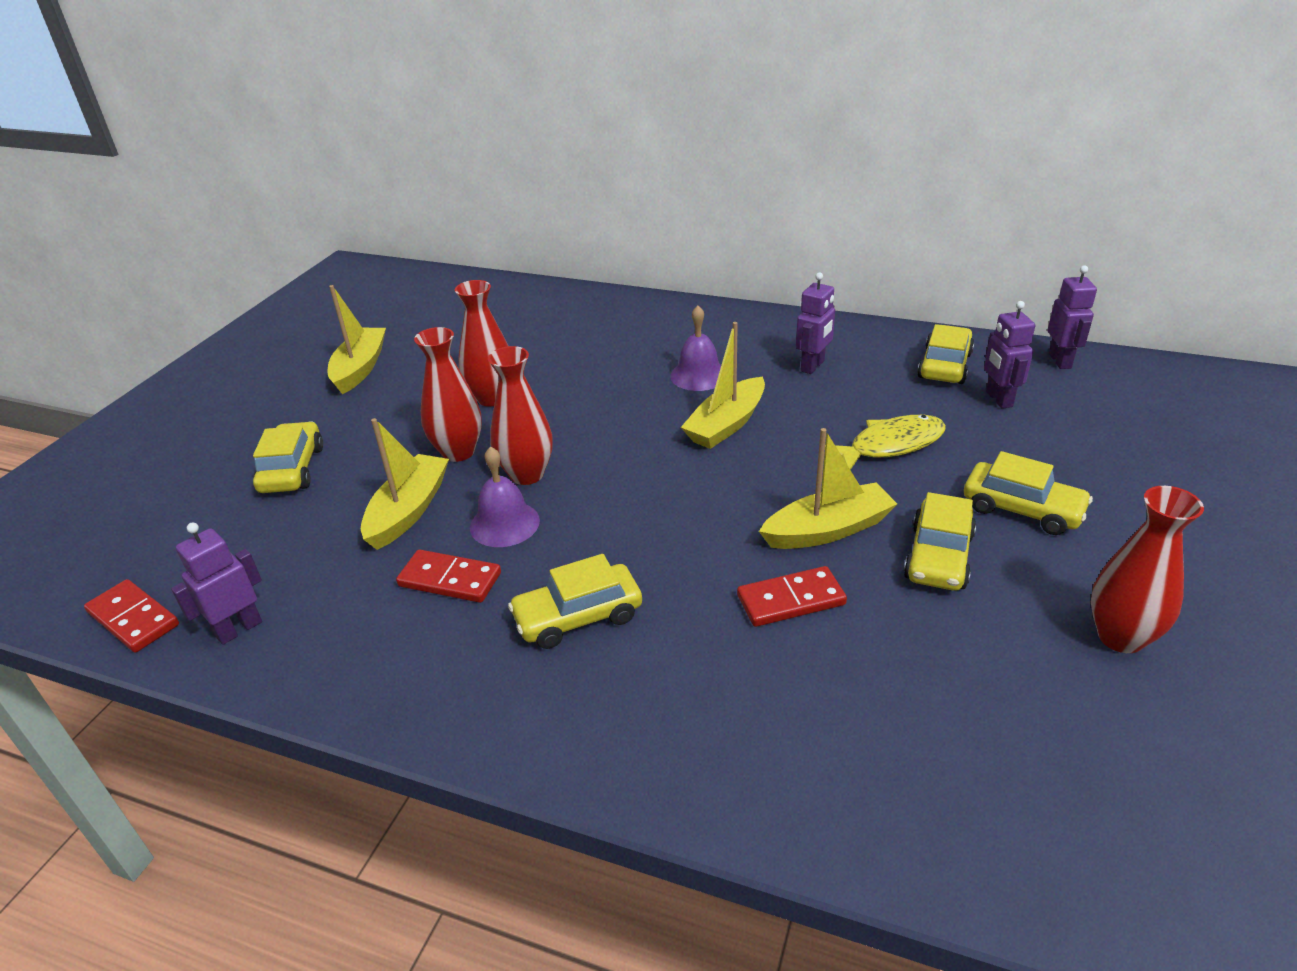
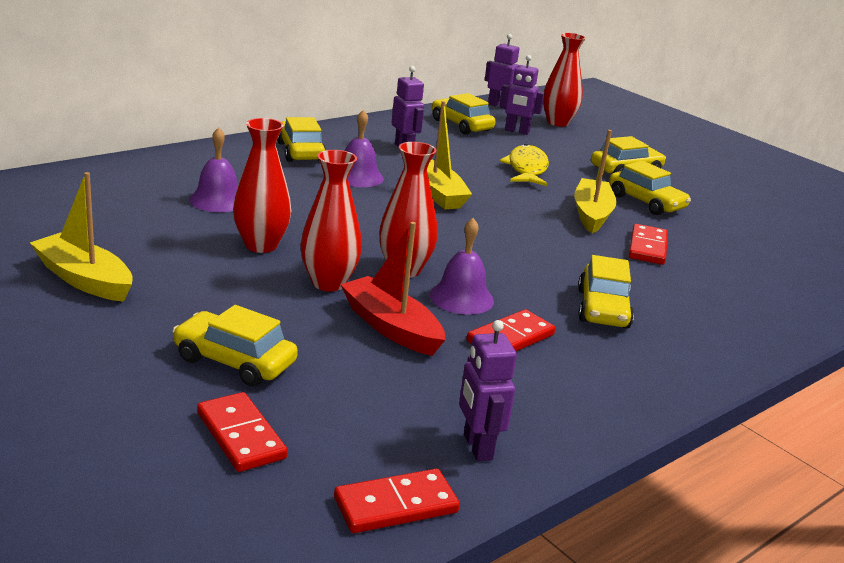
camera: 65 degrees left, 10 degrees down
(191, 515) = (240, 436): none -> red domino
(408, 510) = (391, 327): yellow boat -> red boat
(552, 348) = (218, 200): none -> purple bell
(709, 331) = (300, 152): none -> yellow car
(1120, 637) = (743, 197): red vase -> red vase (558, 122)

